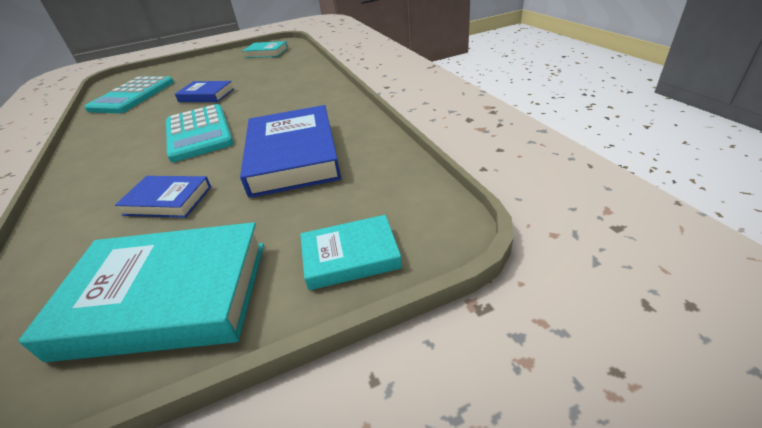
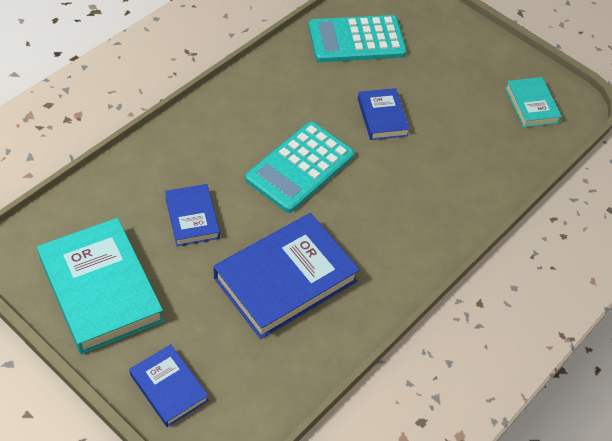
camera: 55 degrees right, 15 degrees up
(350, 256) = (169, 388): turquoise book -> blue book

